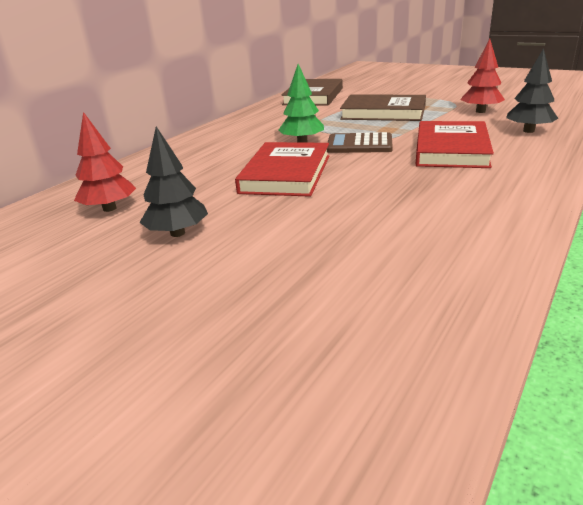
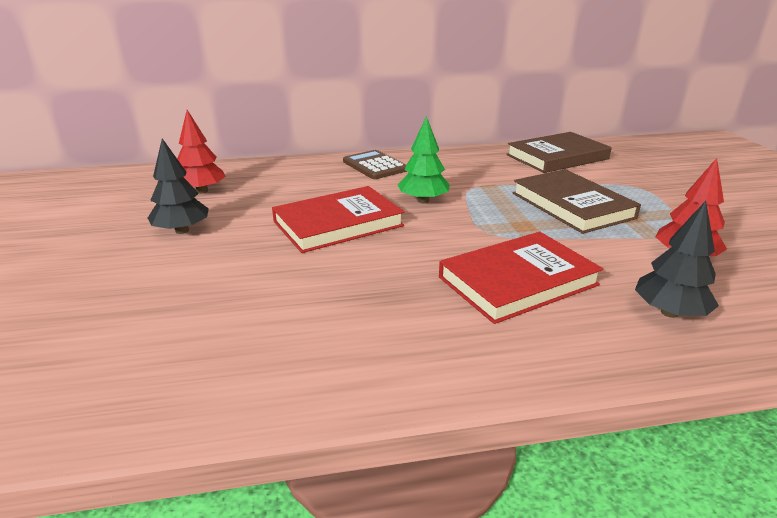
camera: 45 degrees right, 0 degrees up
(359, 144) = (456, 228): brown calculator -> brown calculator (375, 166)

